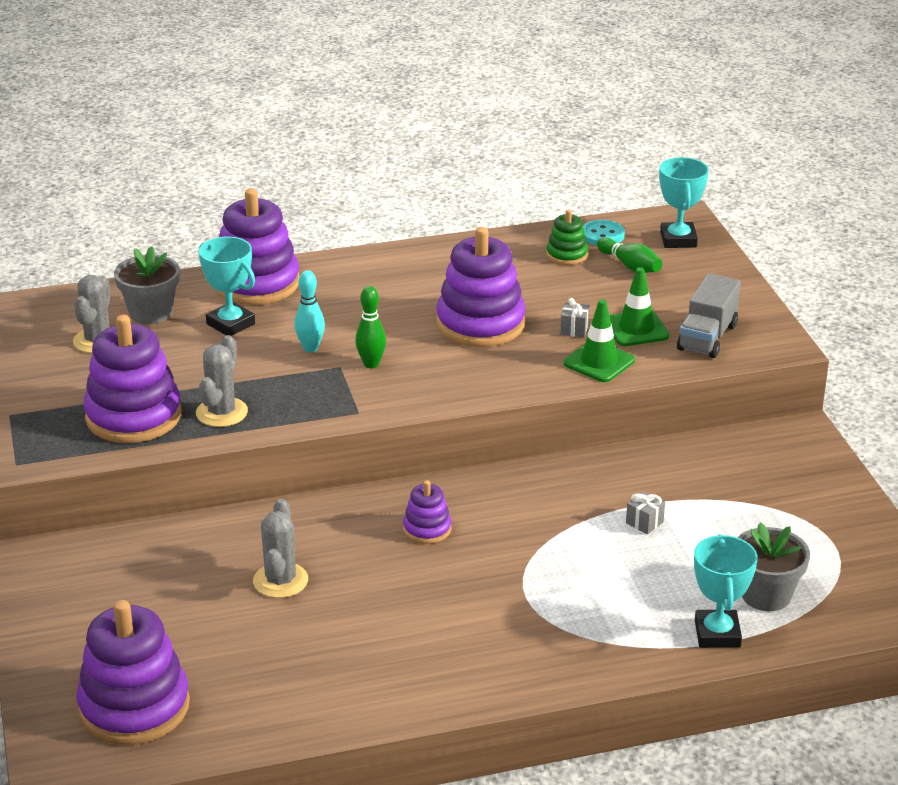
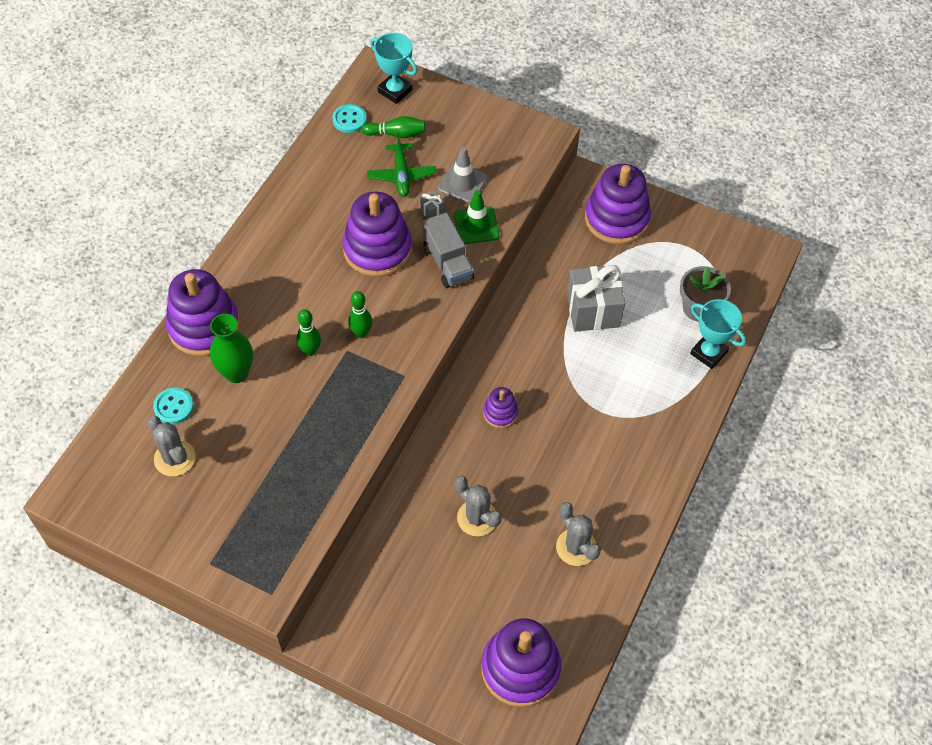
camera: 50 degrees left, 25 degrees up
(133, 416) = (286, 495): purple stacking toy -> purple stacking toy (616, 219)
(151, 312) = (174, 407): grey flower pot -> turquoise button
(221, 412) = (331, 445): grey cactus -> grey cactus (576, 547)
(230, 324) = (236, 373): turquoise trophy -> green vase
(310, 348) = (310, 351): turquoise bowling pin -> green bowling pin
(567, 255) = (351, 152): green stacking toy -> none
(587, 292) = (401, 175): none -> green plane
(636, 329) = (462, 183): green traffic cone -> grey traffic cone
(644, 522) = (593, 310): grey gift -> grey gift, size x2.45
(707, 337) = (505, 159): grey truck -> grey truck (447, 263)

